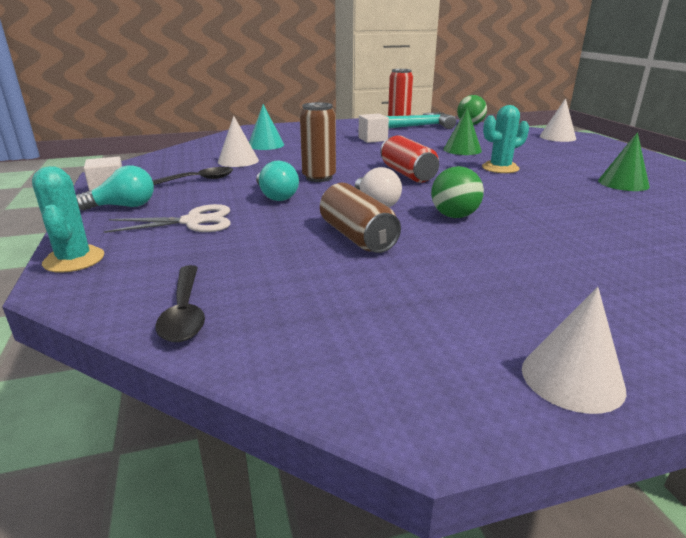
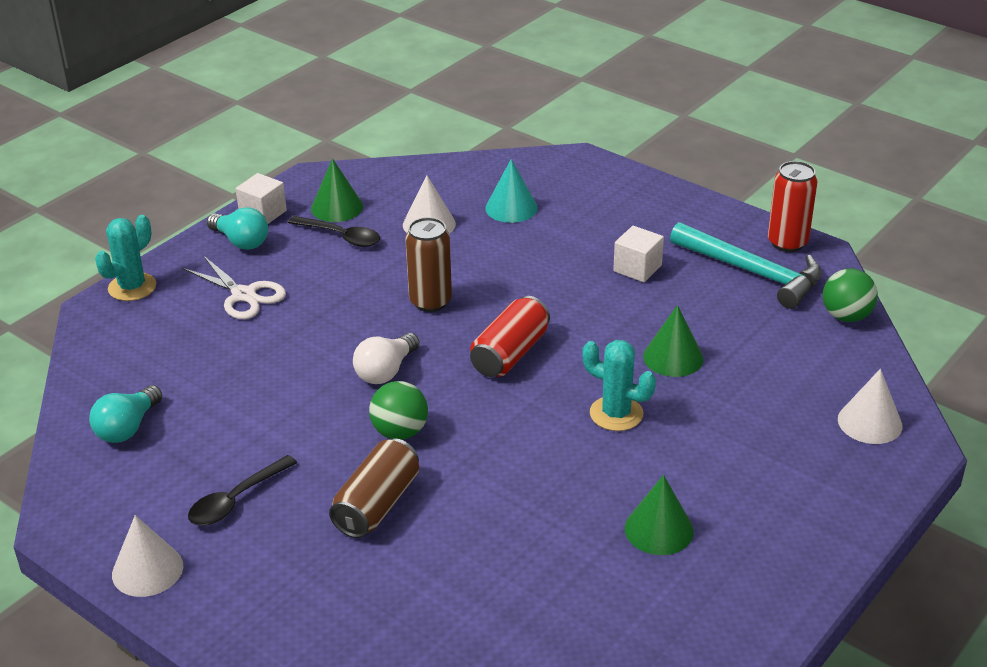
camera: 55 degrees right, 10 degrees up
(161, 174) = (337, 207): none -> green cone
(184, 312) = (104, 378): black spoon -> black spoon (236, 500)
(276, 196) = (346, 304): turquoise light bulb -> turquoise light bulb (127, 428)
(357, 237) = (292, 395): brown can -> brown can (376, 504)

